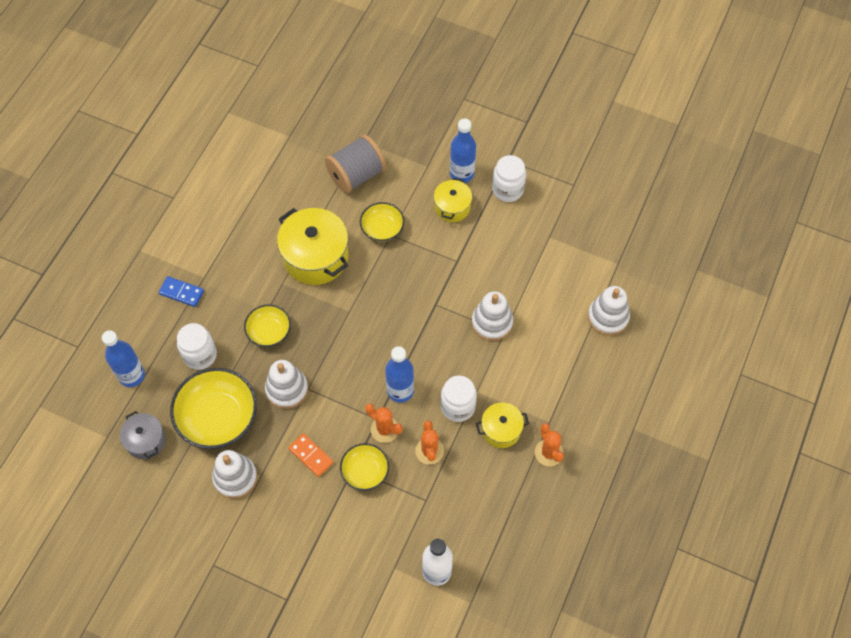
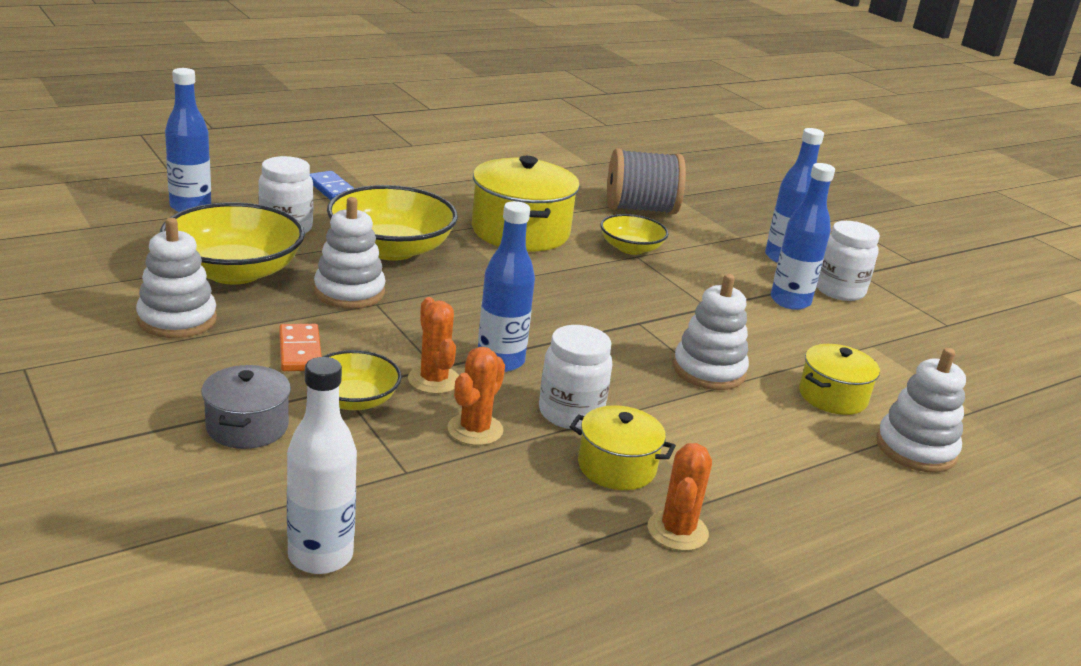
camera: 30 degrees right, 35 degrees down
(146, 441) = (126, 248): grey pot -> grey pot (247, 426)
(269, 331) = (391, 249): yellow bowl -> yellow bowl, size x1.77
(452, 207) = (744, 272): yellow pot -> yellow pot (832, 396)
(491, 222) = (790, 301): none -> blue bottle

